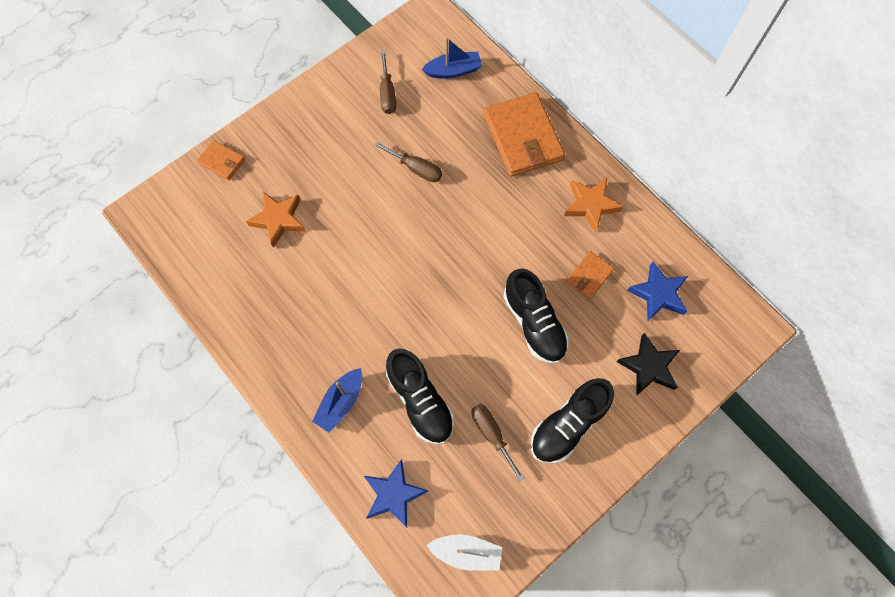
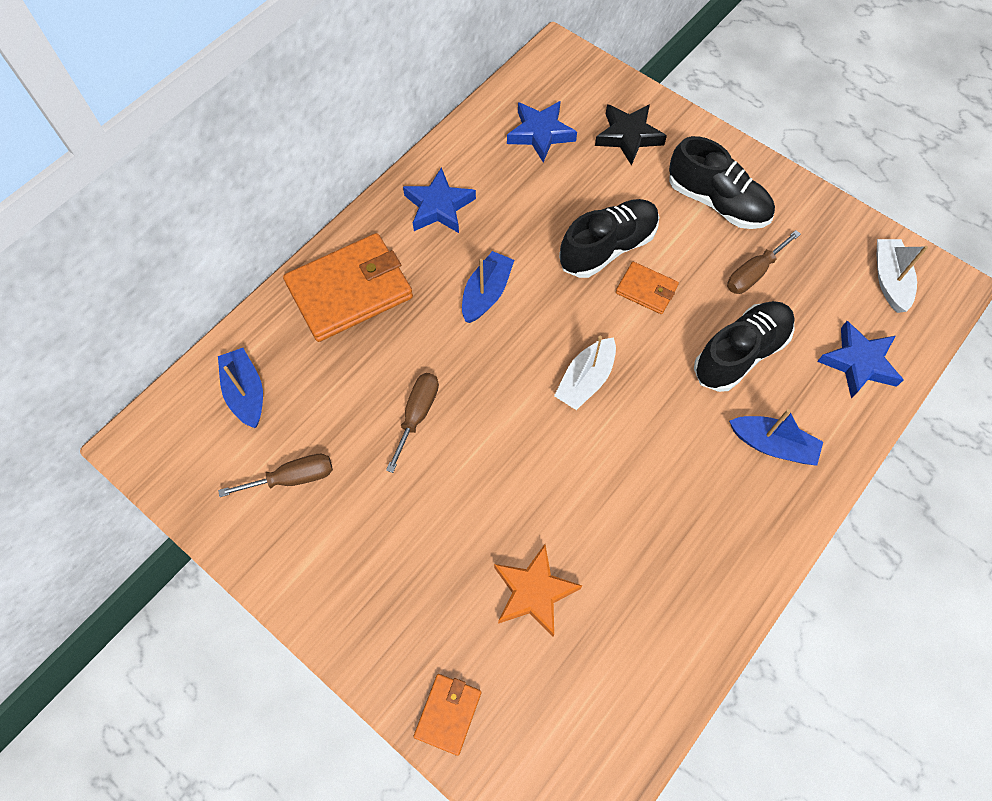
camera: 100 degrees left, 5 degrees down
(420, 282) = (585, 380): none -> white boat
(506, 227) = (486, 293): none -> blue boat
(589, 276) = (533, 199): orange wallet -> orange wallet (646, 290)
(590, 205) = (439, 206): orange star -> blue star

